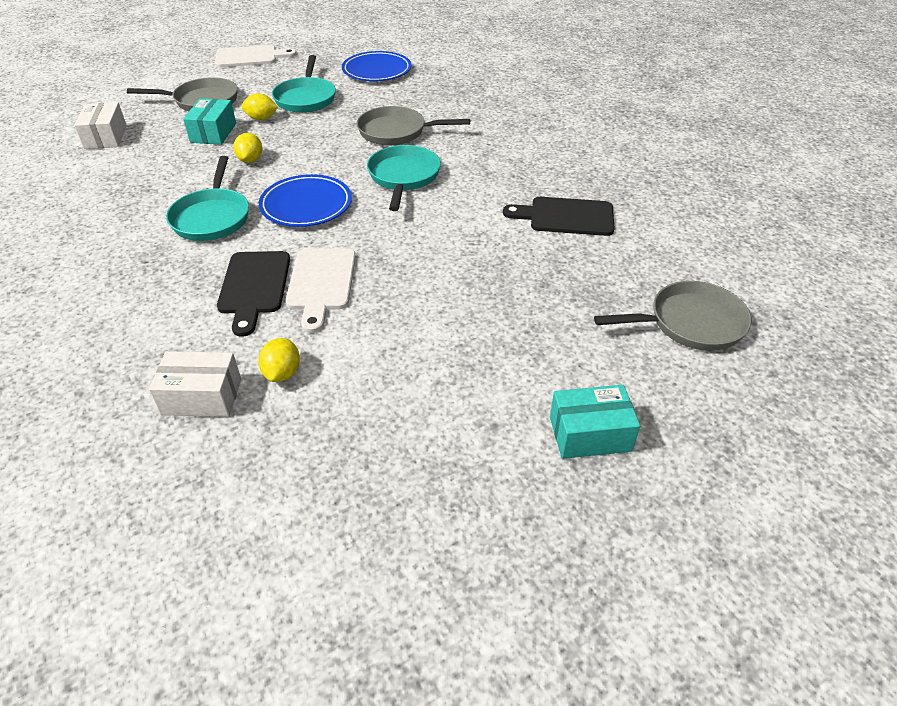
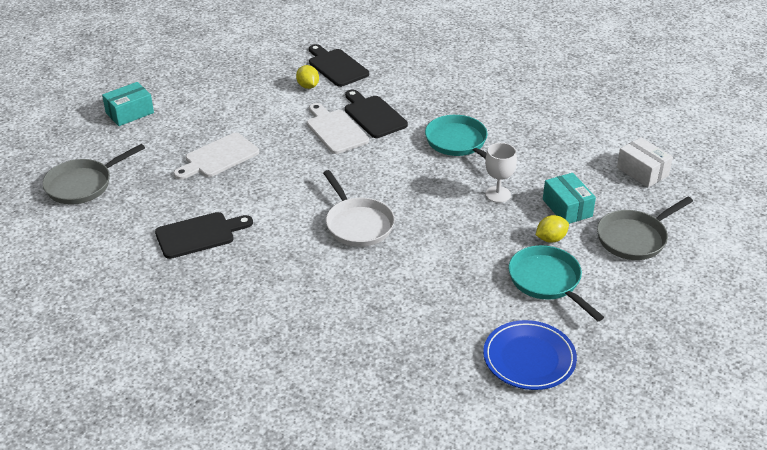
camera: 150 degrees right, 5 degrees down
(202, 396) = (336, 66): white box -> black cutting board
(250, 57) = (694, 322): white cutting board -> white cutting board (218, 157)
(250, 160) = (498, 194): yellow lemon -> white goblet
(306, 205) = (406, 174): blue plate -> none
(396, 132) = (412, 271): grey pan -> none
(403, 177) = (357, 224): turquoise pan -> white pan

